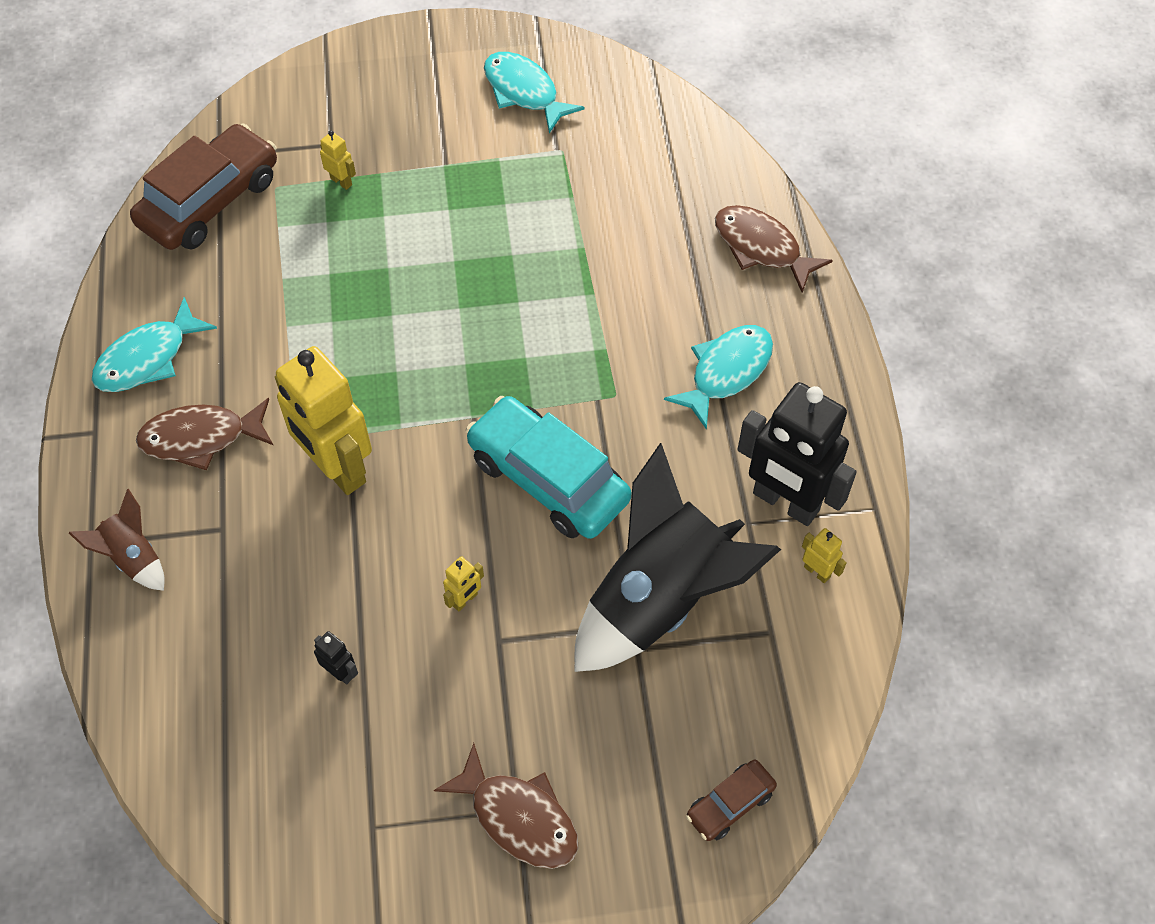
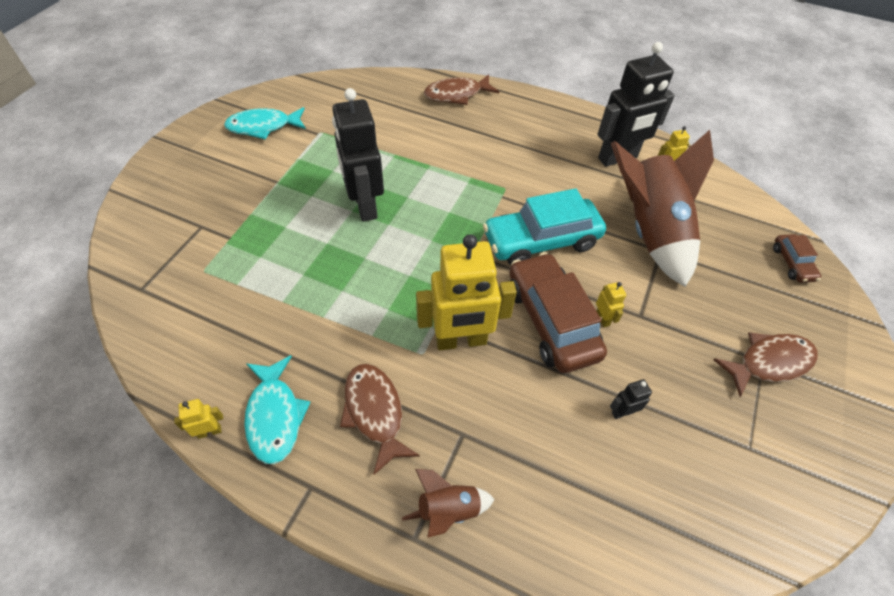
camera: 60 degrees left, 5 degrees down
(201, 438) = (375, 412): brown fish -> brown fish turned 135 degrees clockwise
(210, 201) = (175, 312): brown car -> brown car (551, 321)
(341, 181) = (237, 234): yellow robot -> yellow robot (209, 431)
(470, 268) = (364, 206): none -> black robot
(660, 599) = (650, 232): black rocket -> brown rocket
(726, 372) = (523, 141): turquoise fish -> none

